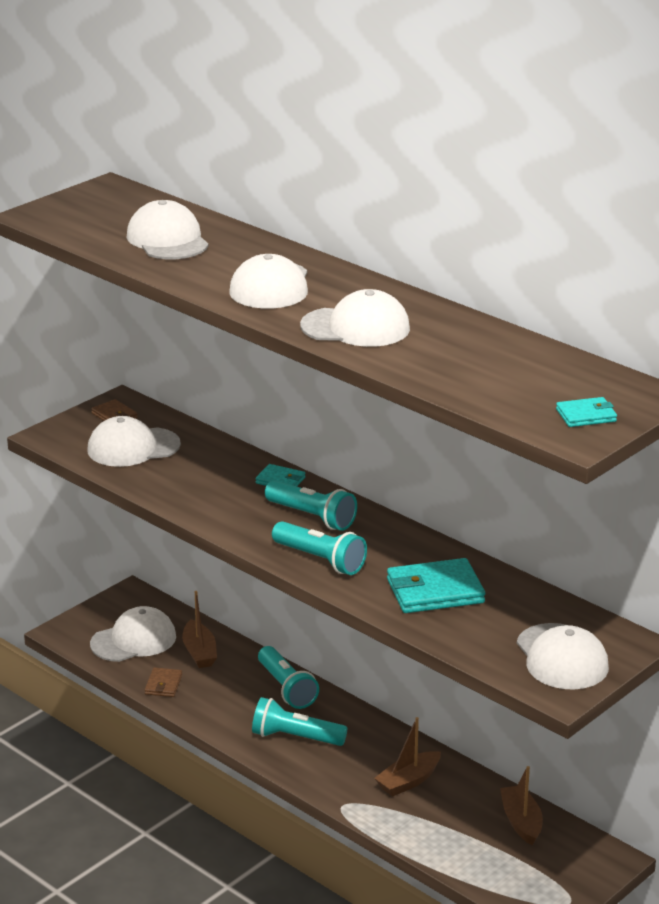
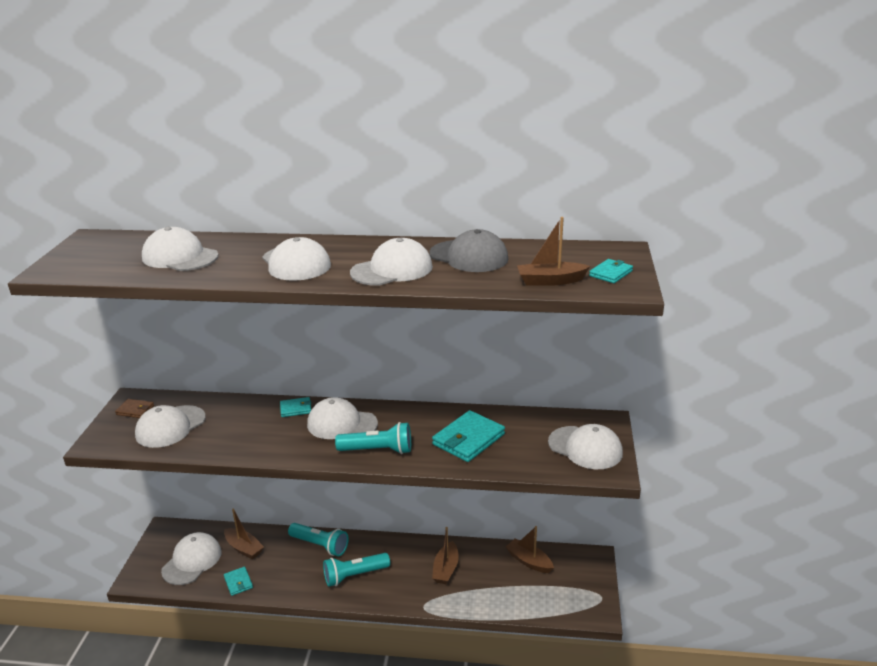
camera: 35 degrees left, 0 degrees up
(163, 684) = (238, 582): brown wallet -> turquoise wallet
(312, 517) = (342, 424): turquoise flashlight -> white cap
(460, 341) = (469, 256): none -> grey cap
(503, 399) = (550, 281): none -> brown boat

